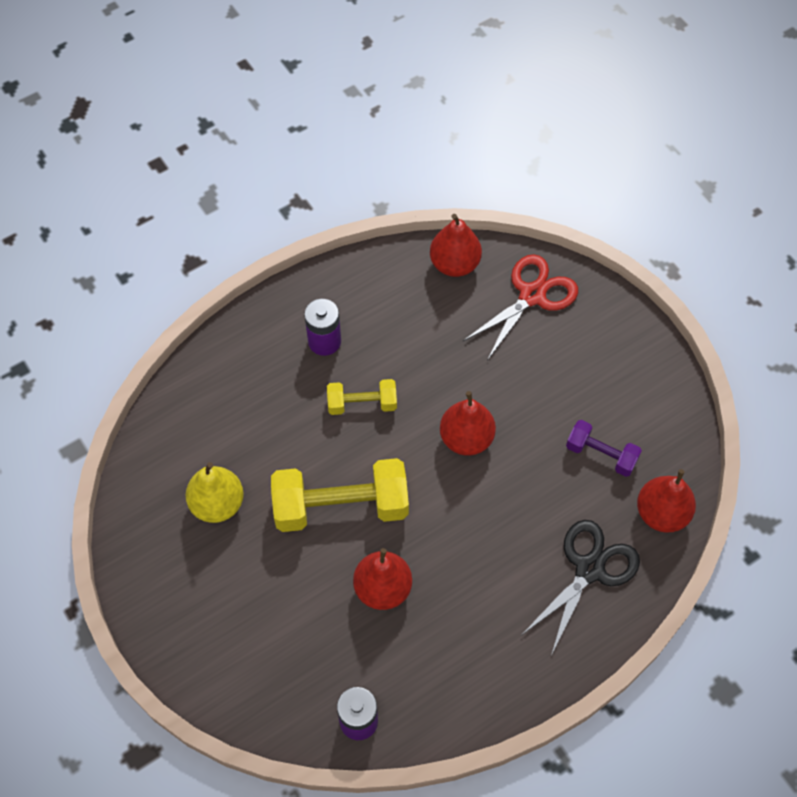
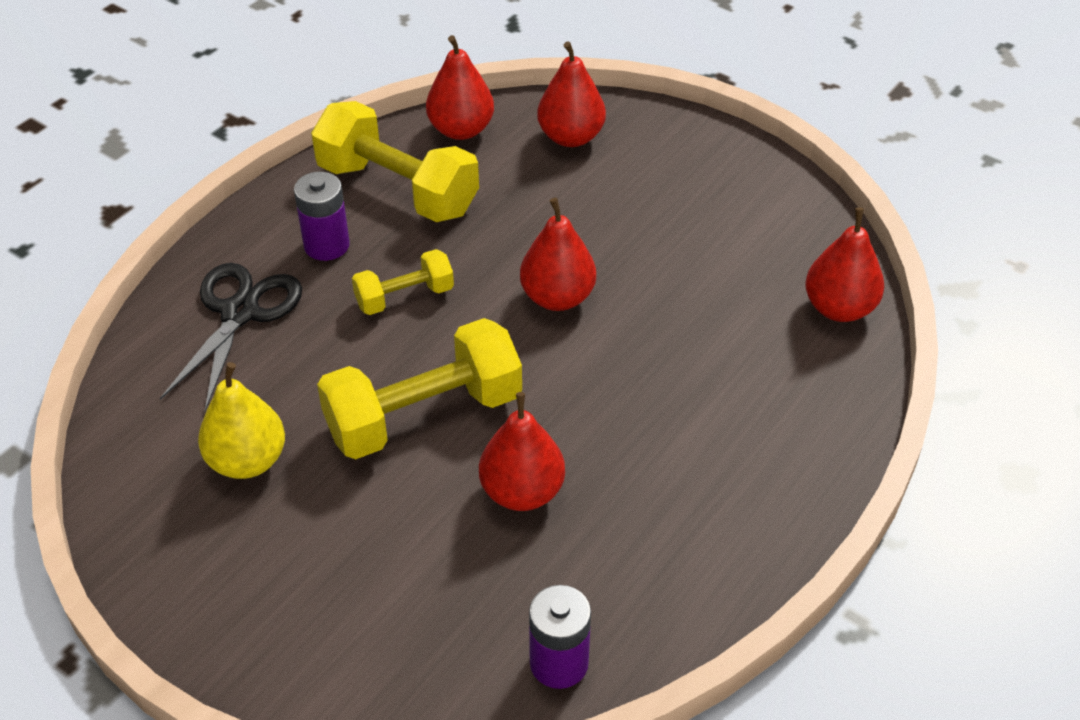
camera: 20 degrees left, 15 degrees down
(390, 306) = (397, 189): none -> yellow dumbbell
(532, 295) = (570, 137): red scissors -> red pear
(589, 569) = (782, 391): black scissors -> black scissors (240, 313)
(601, 454) = (734, 269): purple dumbbell -> none

